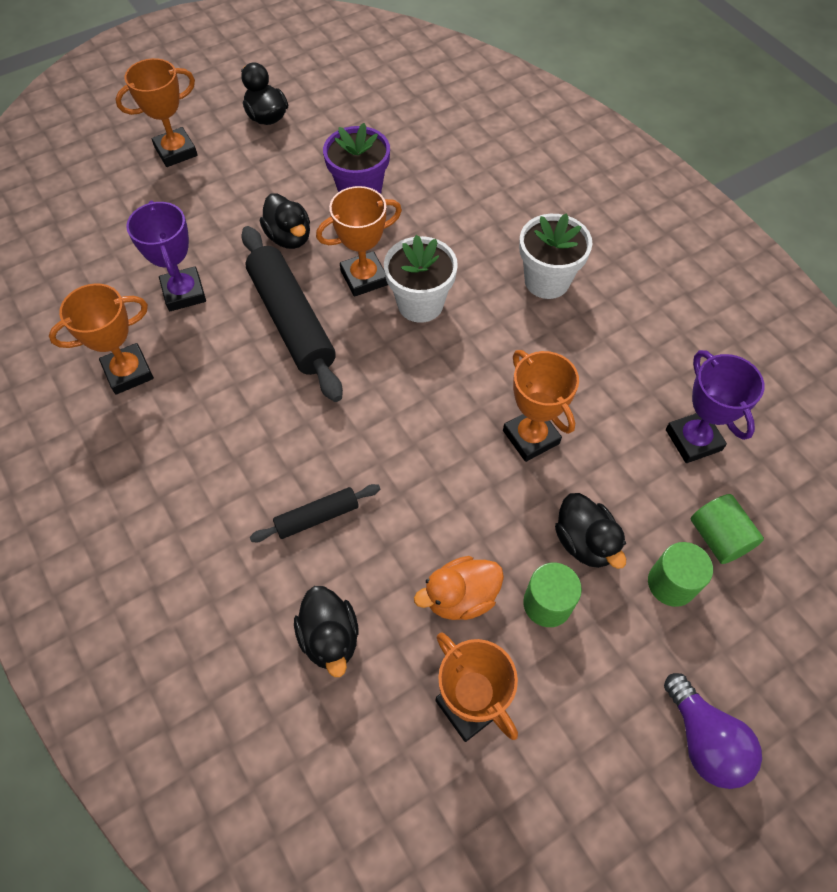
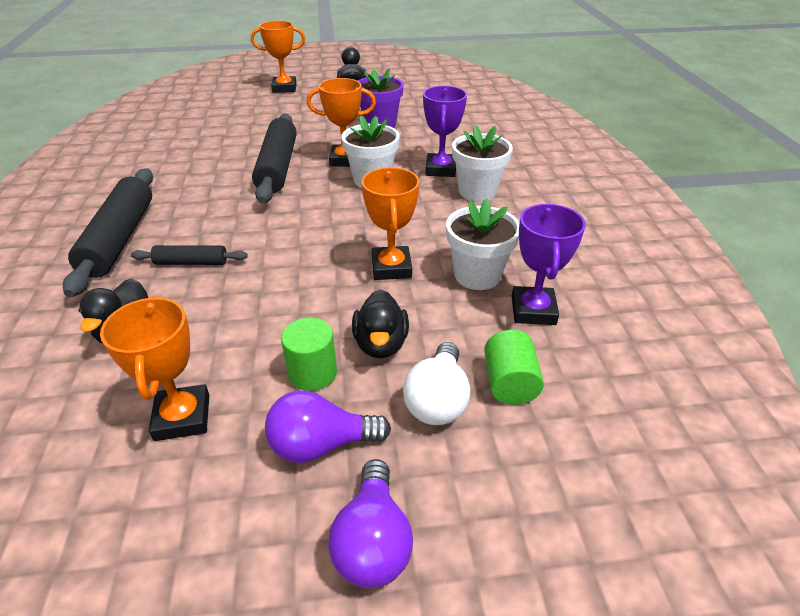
camera: 25 degrees right, 20 degrees down
(128, 372) = (155, 164): orange trophy -> none
(184, 293) = (226, 140): purple trophy -> purple trophy (441, 169)
(202, 515) = (120, 238): none -> black rolling pin
(289, 237) = (315, 133): black duck -> none
(460, 597) = (246, 343): orange duck -> none
(607, 674) = (321, 444): none -> purple light bulb
(619, 413) = (477, 275): none -> white flower pot
(671, 583) = (437, 400): green cylinder -> white light bulb

